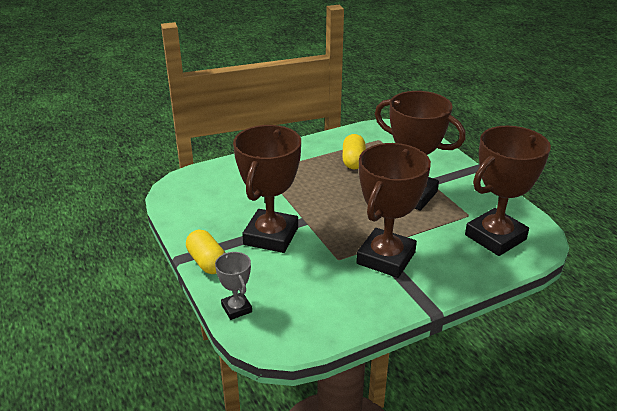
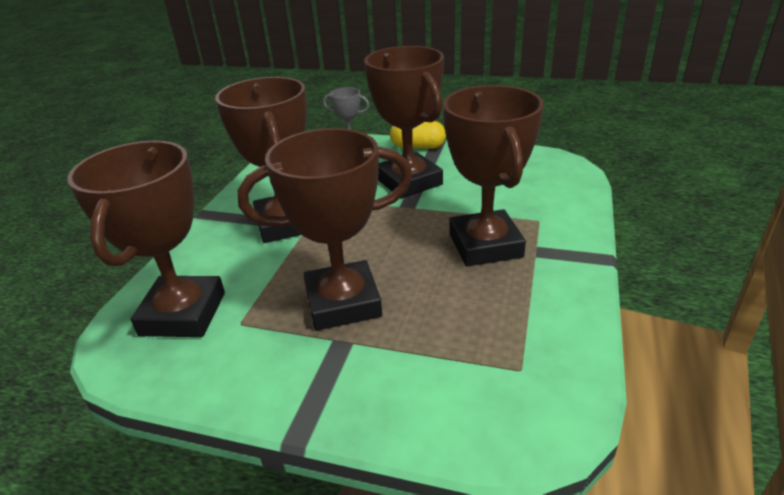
camera: 135 degrees right, 0 degrees up
(309, 177) = (485, 245): none -> brown trophy
(353, 161) = (482, 301): yellow capsule -> none

